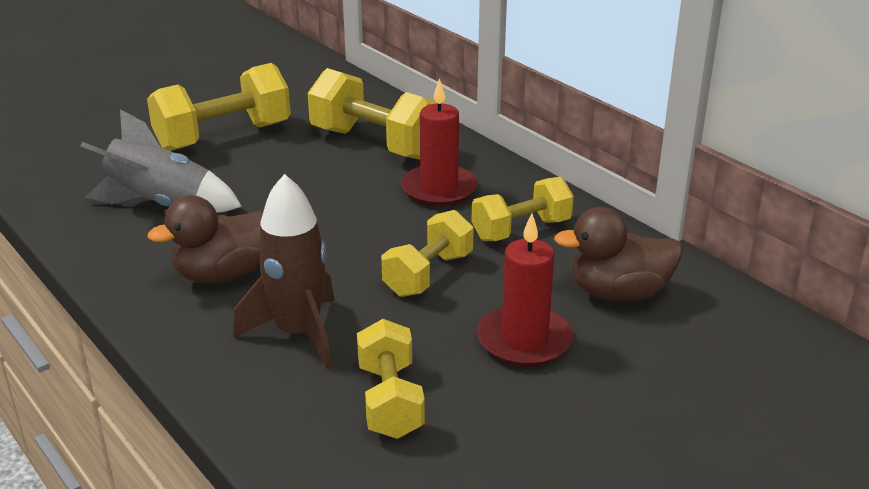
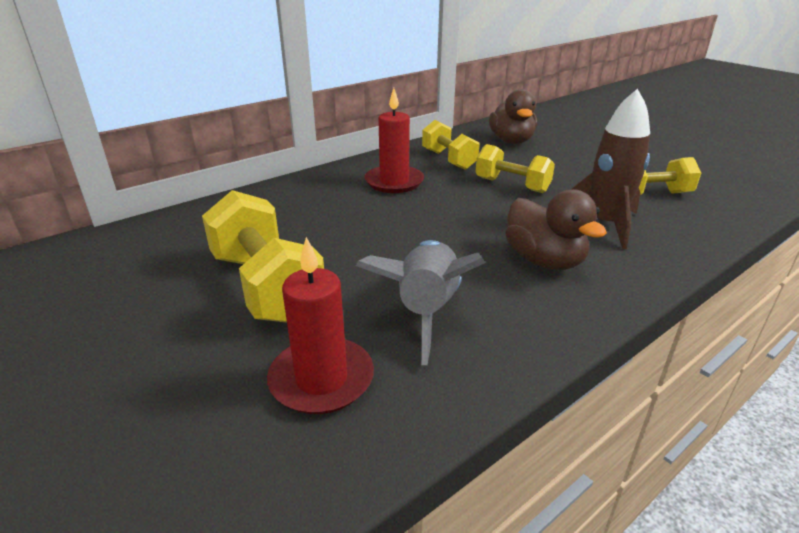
camera: 90 degrees left, 0 degrees up
(375, 144) = (310, 205): yellow dumbbell -> none
(524, 340) = (569, 162): red candle -> red candle (321, 379)

